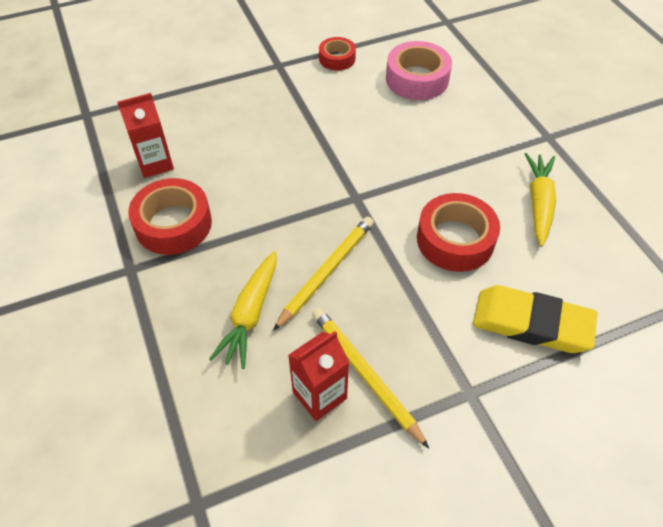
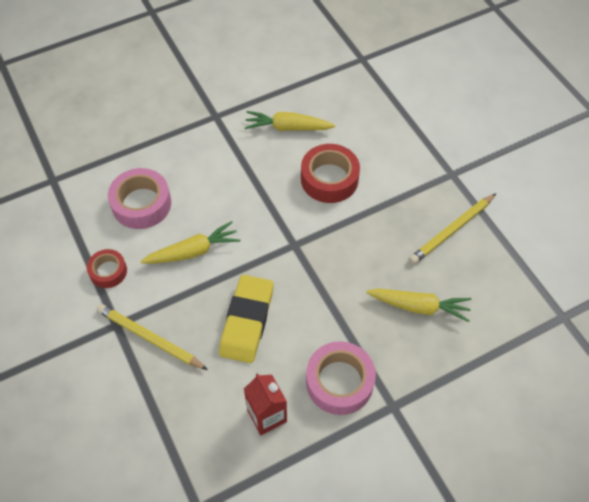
camera: 95 degrees left, 5 degrees up
(173, 224) = (339, 382): red tape -> pink tape
(319, 395) = (473, 256): red carton -> none
(326, 272) = (372, 260): yellow pencil -> yellow pencil (150, 338)
(354, 115) = (193, 251): none -> yellow carrot
(531, 323) = (394, 139): yellow eraser -> yellow eraser (247, 321)

